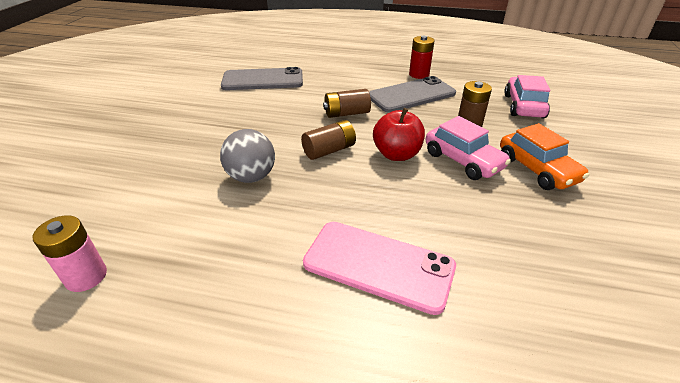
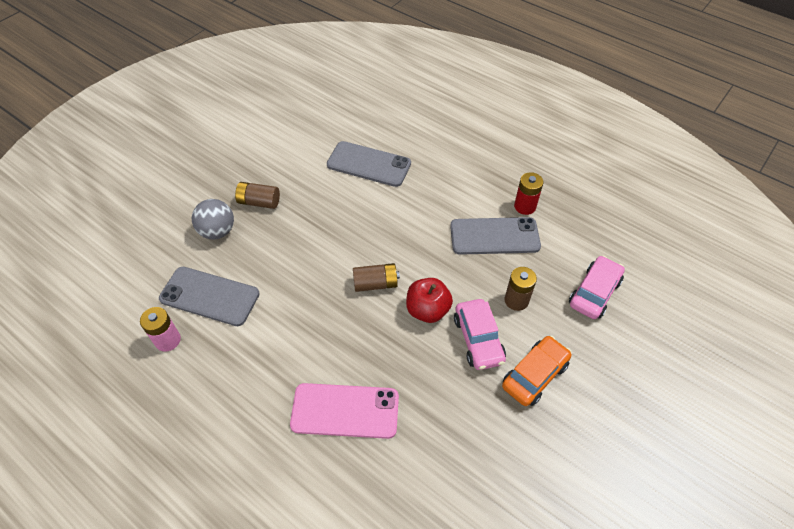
camera: 25 degrees right, 15 degrees up
(133, 214) = (209, 296): none -> grey phone
(251, 177) = (302, 290): grey ball -> grey ball (217, 231)
(346, 113) = (417, 241): brown battery -> brown battery (259, 202)
(378, 265) = (345, 411): pink phone -> pink phone turned 45 degrees counterclockwise
(537, 169) = (534, 375): orange car -> orange car turned 135 degrees counterclockwise

